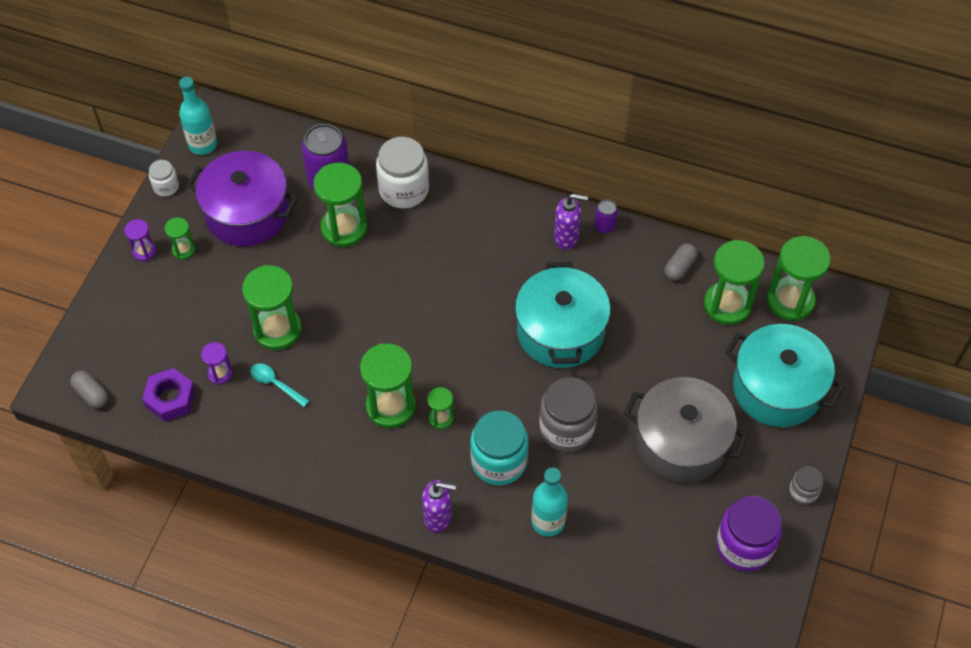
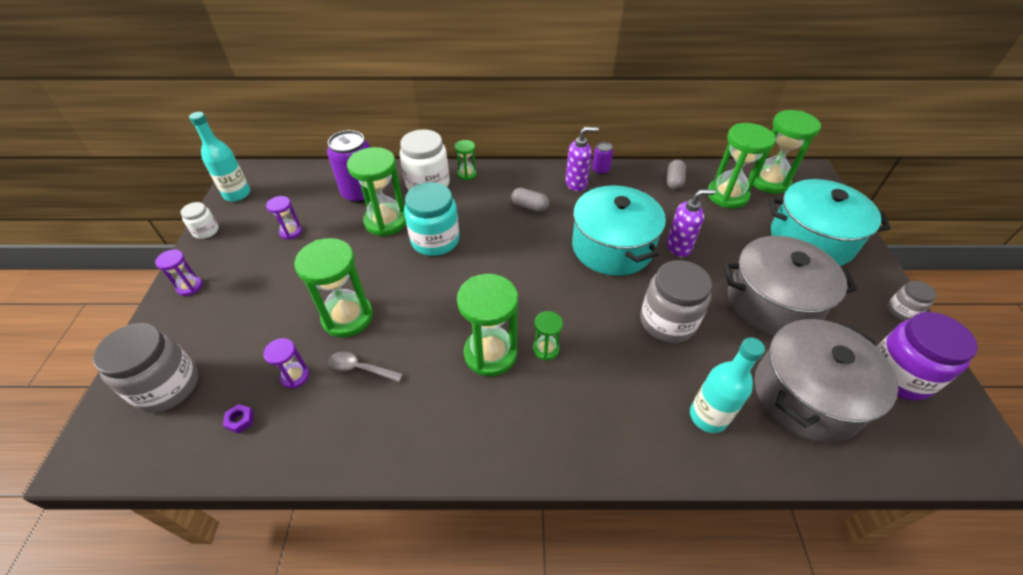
camera: 20 degrees left, 10 degrees down
(91, 394) = (137, 446): grey capsule -> grey capsule (529, 207)
(117, 349) = (167, 386): none -> grey jar
(170, 398) = (240, 420): purple nut -> purple nut, size x0.46
(183, 249) = (232, 275): green hourglass -> green hourglass (467, 174)
(247, 213) = (291, 232): purple pot -> purple hourglass
(276, 384) = (361, 368): turquoise spoon -> grey spoon
(438, 517) = (595, 453): purple soap dispenser -> purple soap dispenser (678, 247)
(499, 461) = (624, 372): turquoise jar -> turquoise jar (435, 240)
(645, 534) = (806, 395): none -> grey pot

